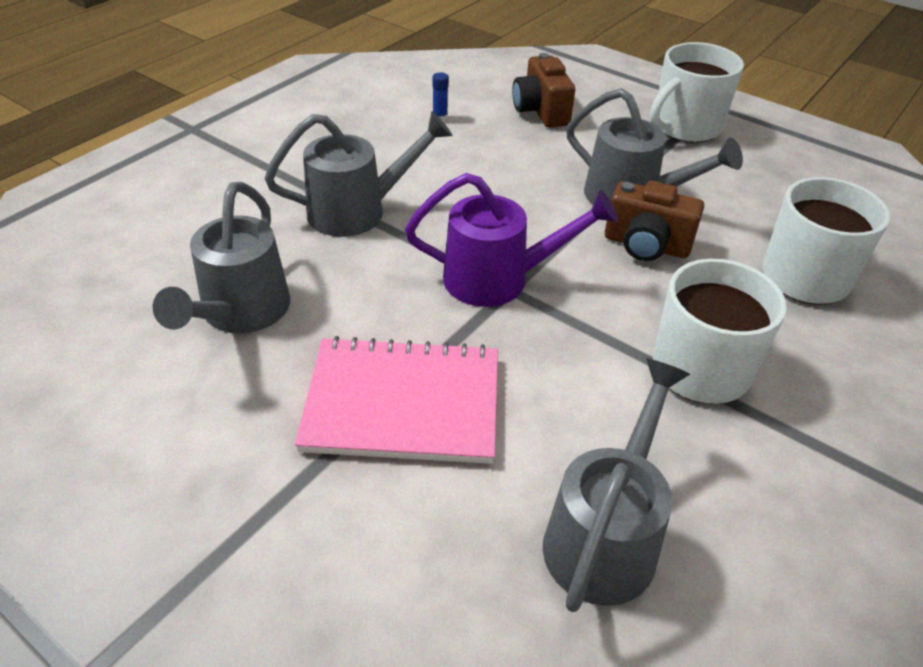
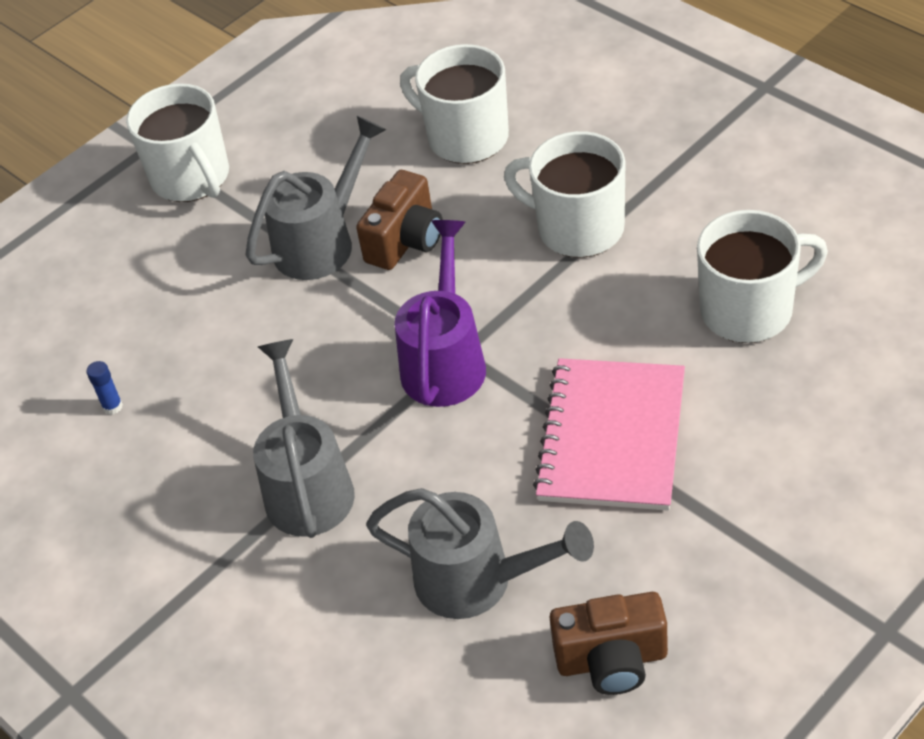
camera: 75 degrees left, 5 degrees up
(541, 111) = (123, 304): brown camera -> brown camera (612, 660)
(606, 535) = (749, 310): grey watering can -> white mug

